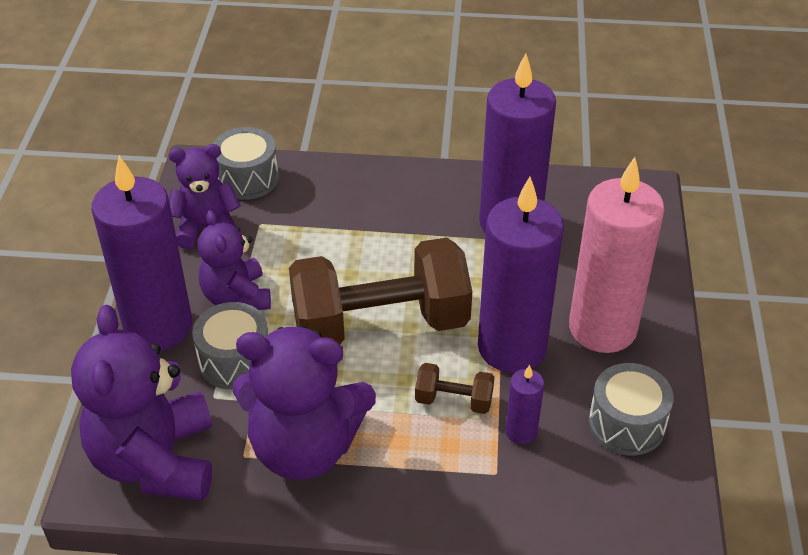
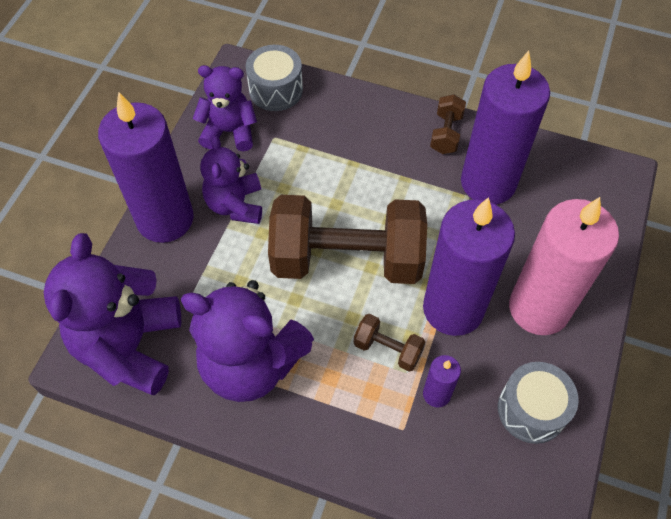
camera: 15 degrees right, 15 degrees up
(235, 361) = (217, 266): grey drum -> none
(450, 186) = (446, 133): none -> brown dumbbell

